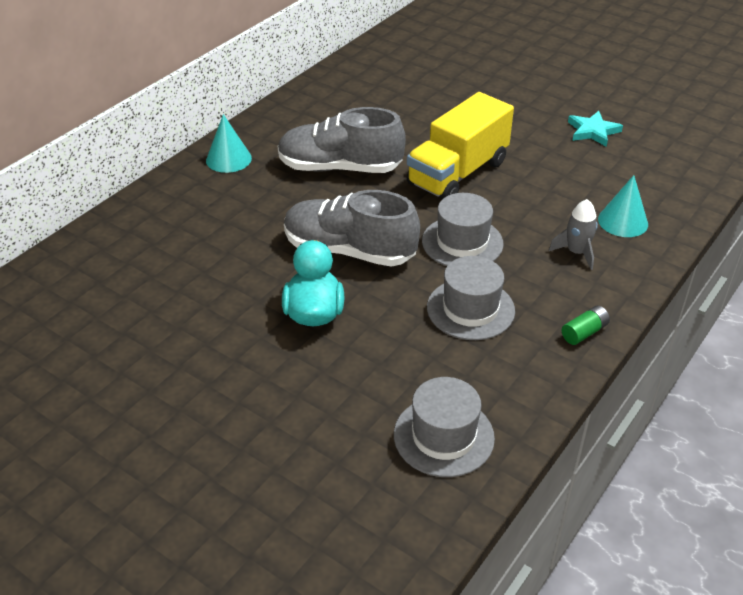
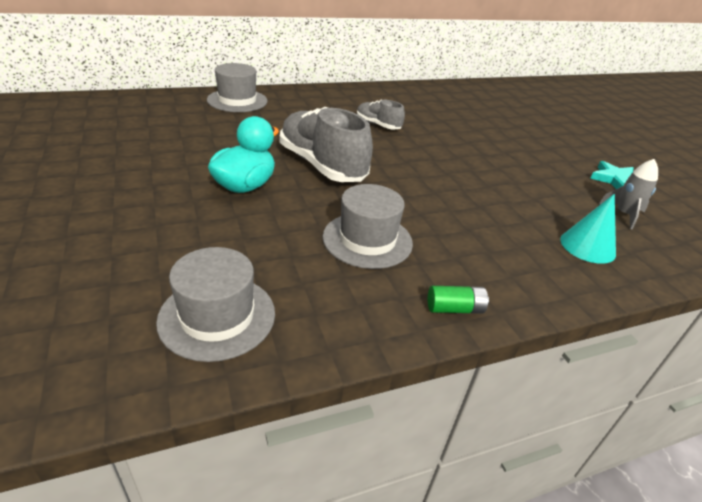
camera: 30 degrees right, 5 degrees down
(228, 159) = (311, 96): turquoise cone -> none
(340, 168) = (378, 125): grey shoe -> grey shoe, size x0.52
(457, 173) = (464, 159): yellow truck -> none
(462, 242) = (416, 197): grey hat -> grey hat (237, 100)
(576, 252) = (514, 247): grey rocket -> grey rocket (624, 214)

